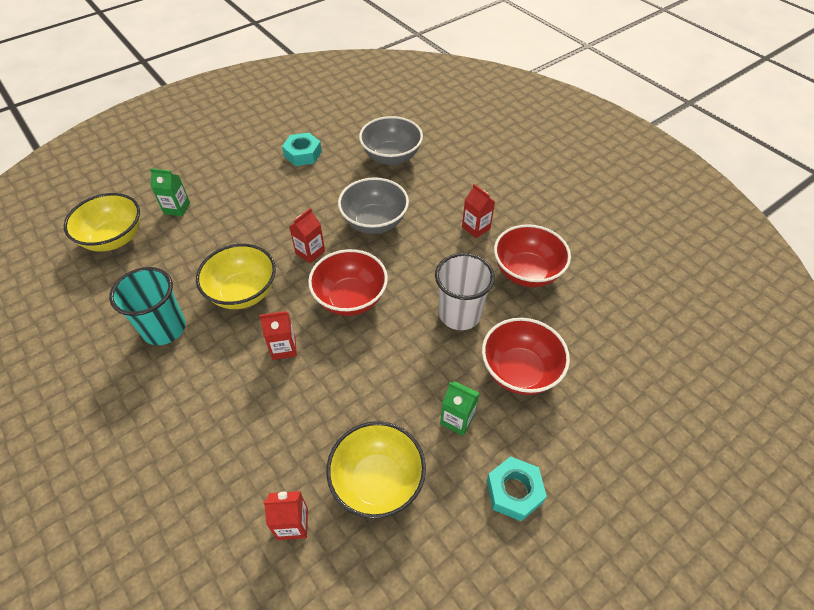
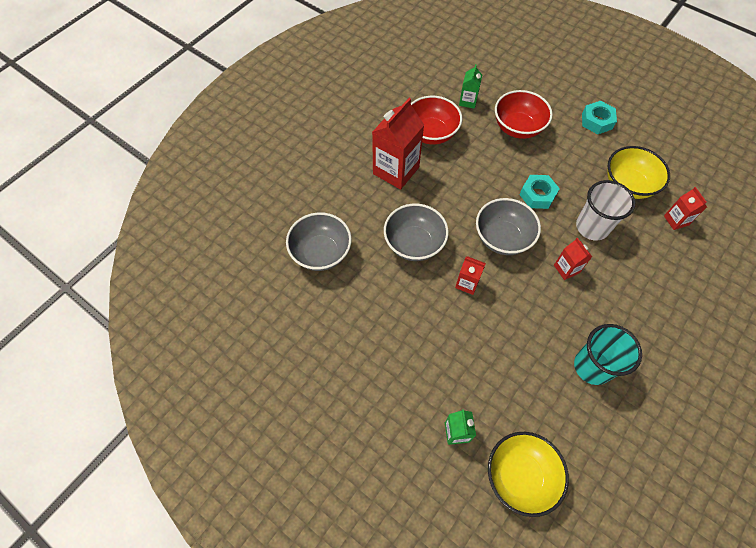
camera: 105 degrees left, 10 degrees up
(243, 292) = (530, 320): yellow bowl -> none
(303, 154) = (337, 337): turquoise nut -> turquoise nut (537, 195)
(350, 298) = (502, 238): red bowl -> grey bowl
(457, 419) = (567, 154): green carton -> green carton (468, 101)
(459, 314) = (486, 166): white cup -> white cup (592, 227)
(476, 228) = (396, 170): red carton -> red carton, size x1.97

